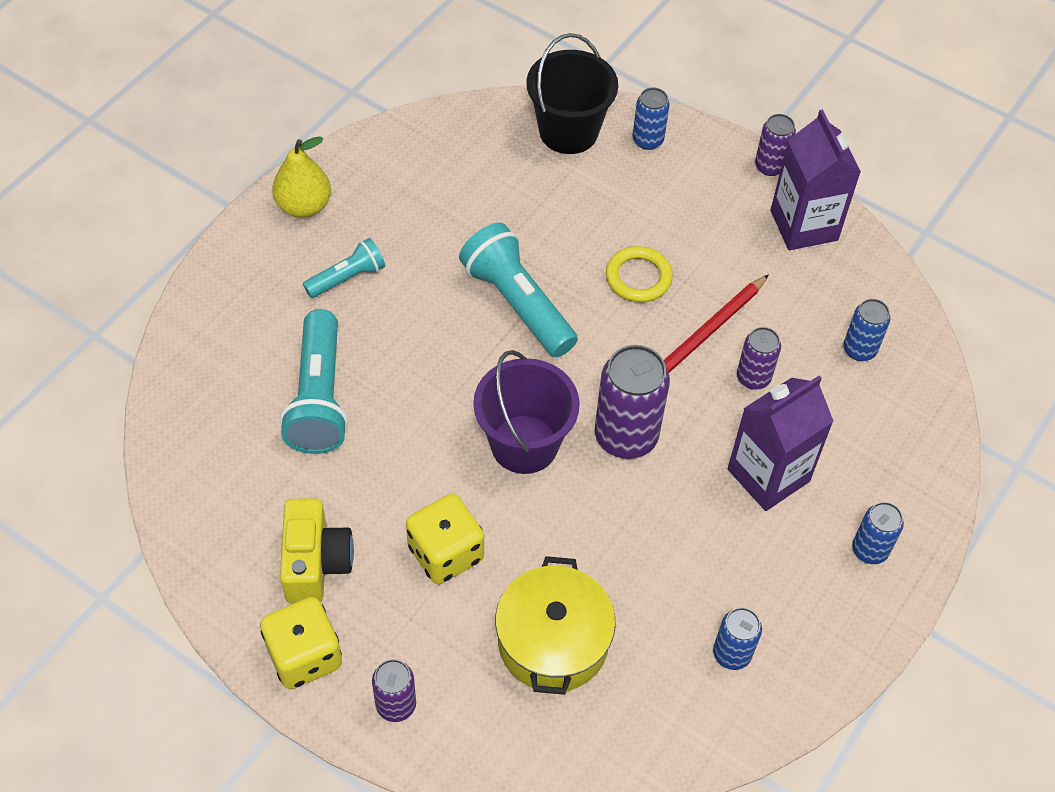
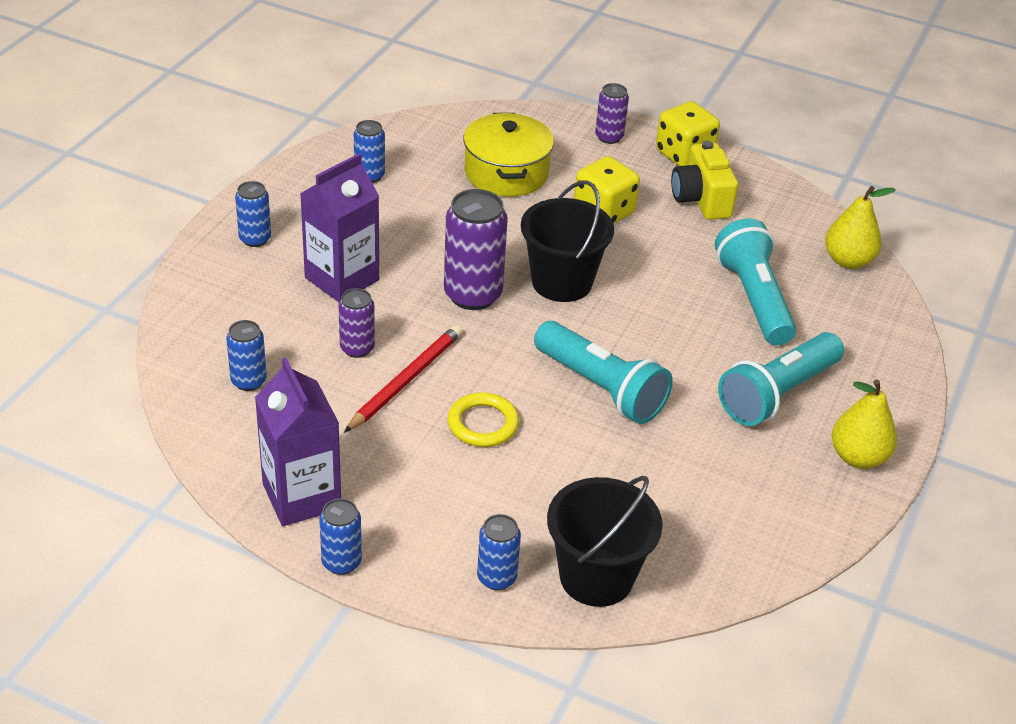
camera: 170 degrees right, 15 degrees down
(184, 441) = (848, 261): none -> yellow pear
(347, 278) = (778, 394): turquoise flashlight -> turquoise flashlight, size x1.76
(524, 444) = (562, 282): purple bucket -> black bucket
(770, 166) = (341, 562): purple can -> blue can

